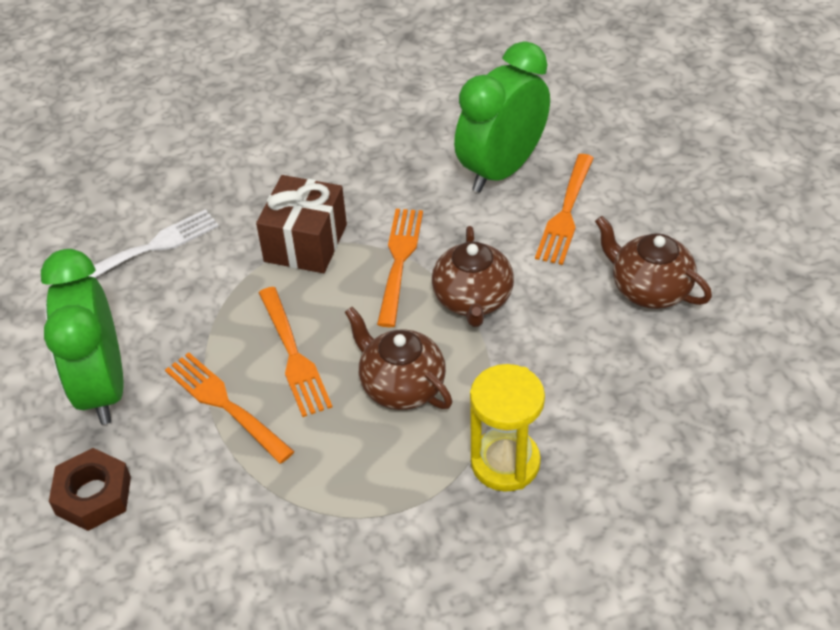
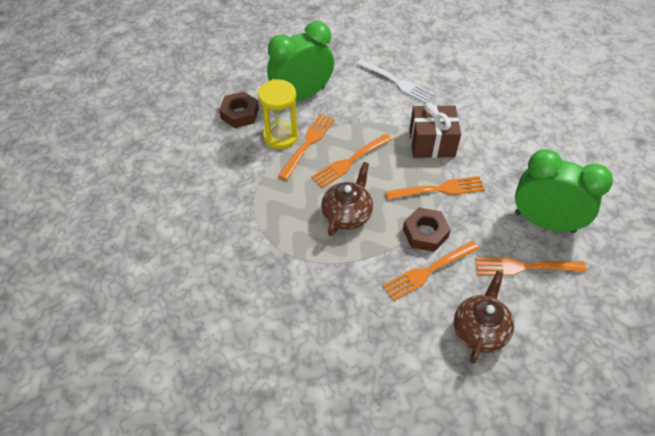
camera: 70 degrees right, 5 degrees up
(473, 300) = (425, 233): brown teapot -> brown nut
(505, 463) = (311, 278): yellow hourglass -> yellow hourglass (280, 136)
(539, 315) = (429, 271): none -> orange fork

